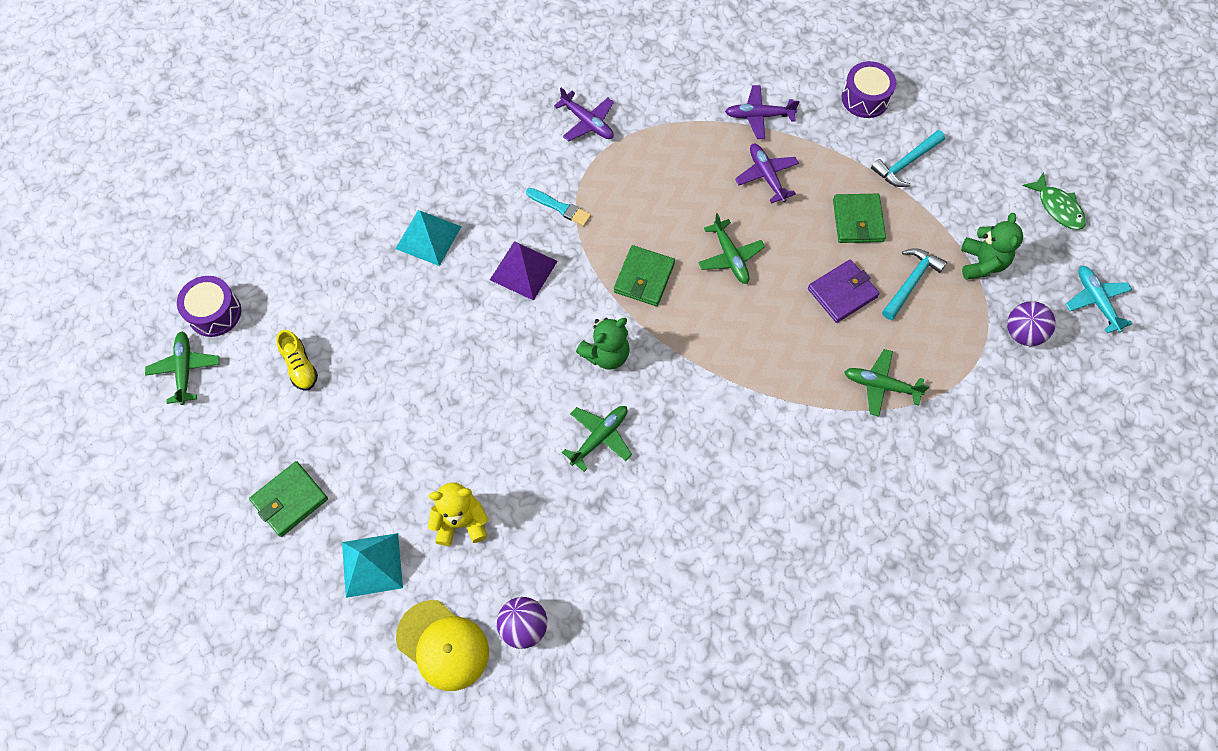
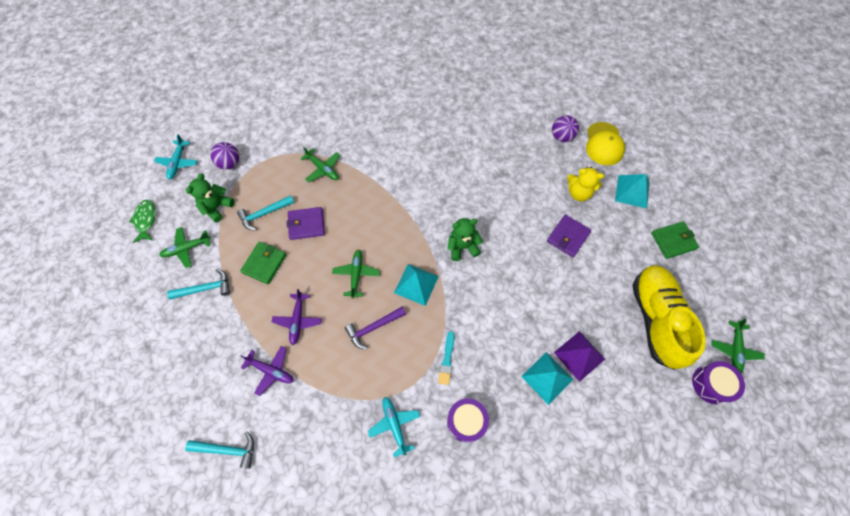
camera: 155 degrees left, 0 degrees up
(300, 366) = (655, 319): yellow shoe -> yellow shoe, size x2.45
(443, 645) = (604, 144): yellow cap -> yellow cap turned 150 degrees counterclockwise
(456, 436) = (568, 237): none -> purple wallet
(523, 270) = (490, 323): purple pyramid -> purple pyramid (579, 356)
(560, 207) = (447, 360): turquoise brush -> turquoise brush turned 135 degrees counterclockwise
(587, 122) = (394, 425): purple plane -> turquoise plane
(599, 437) = (487, 204): green plane -> green plane (187, 248)
(644, 278) = (416, 284): green wallet -> turquoise pyramid
(669, 205) = (373, 328): none -> purple hammer
(750, 36) = (228, 449): none -> turquoise hammer
(865, 98) = (190, 350): purple drum -> purple drum (466, 421)

